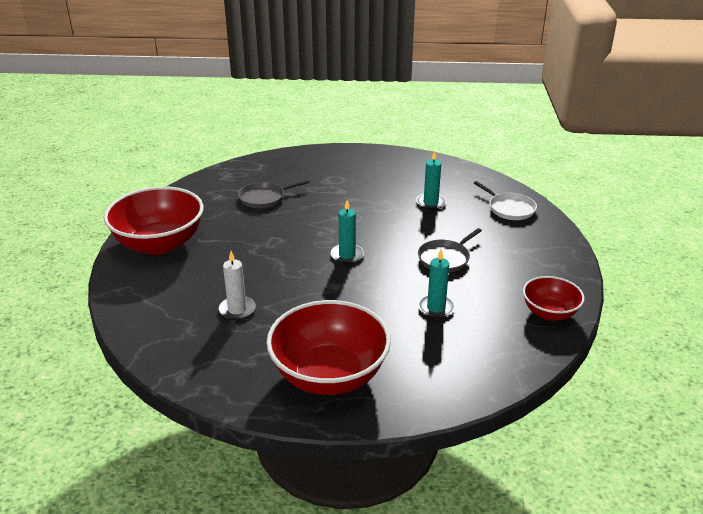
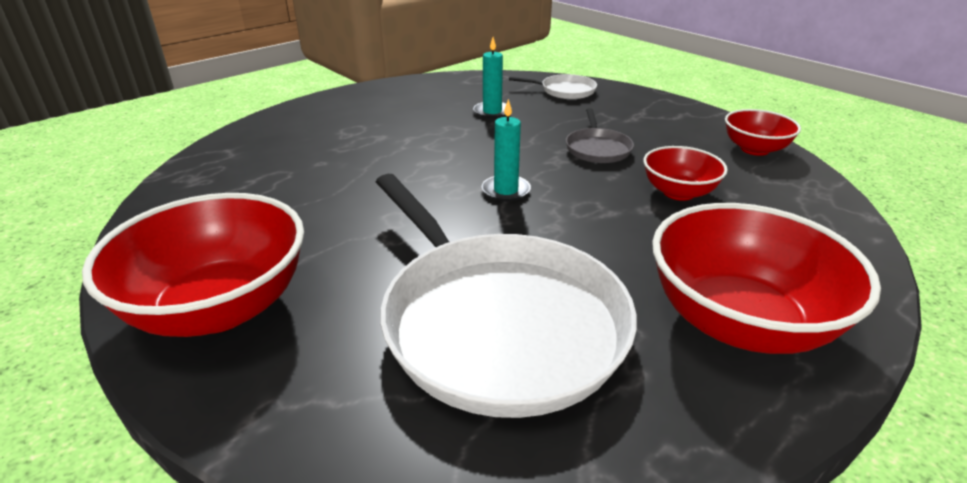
camera: 45 degrees left, 0 degrees up
(237, 310) = (497, 322): white candle -> white pan
(264, 198) = (296, 180): grey pan -> none
(436, 308) = (678, 192): turquoise candle -> red bowl

